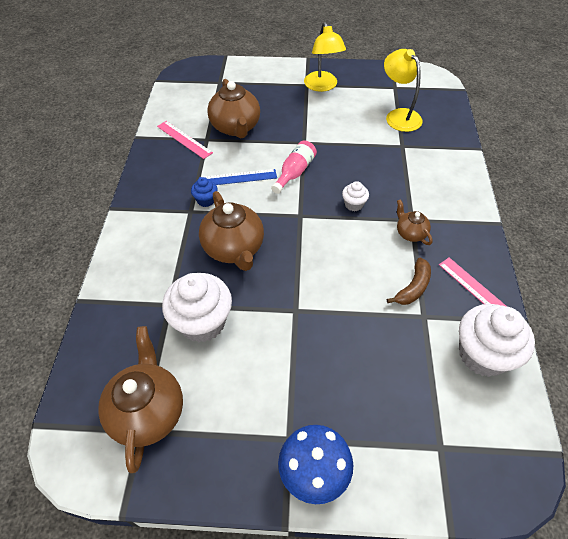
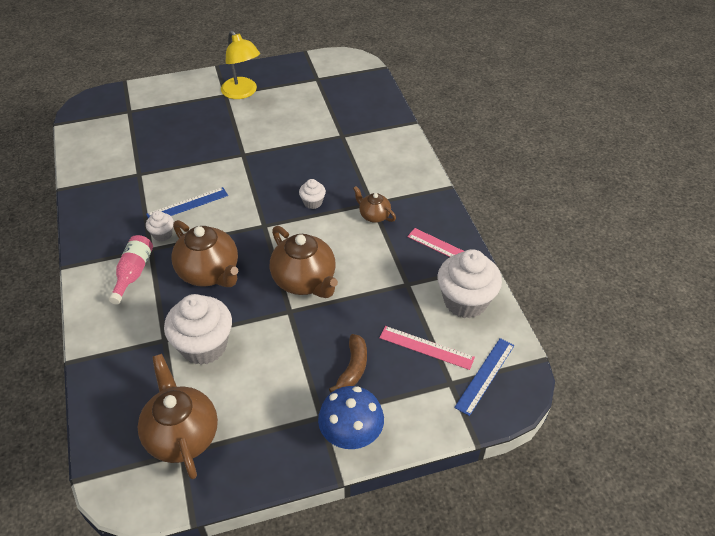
camera: 20 degrees left, 5 degrees down
(184, 139) = (114, 179): pink ruler -> pink ruler (426, 347)
(206, 200) = (162, 234): blue cupcake -> white cupcake
(235, 127) = (165, 155): brown teapot -> brown teapot (304, 280)
(294, 172) = (244, 186): pink bottle -> pink bottle (133, 273)
(399, 116) = (329, 107): yellow lamp -> none
(413, 287) = (390, 262): brown banana -> brown banana (353, 368)
(482, 451) = (485, 375): none -> blue ruler

